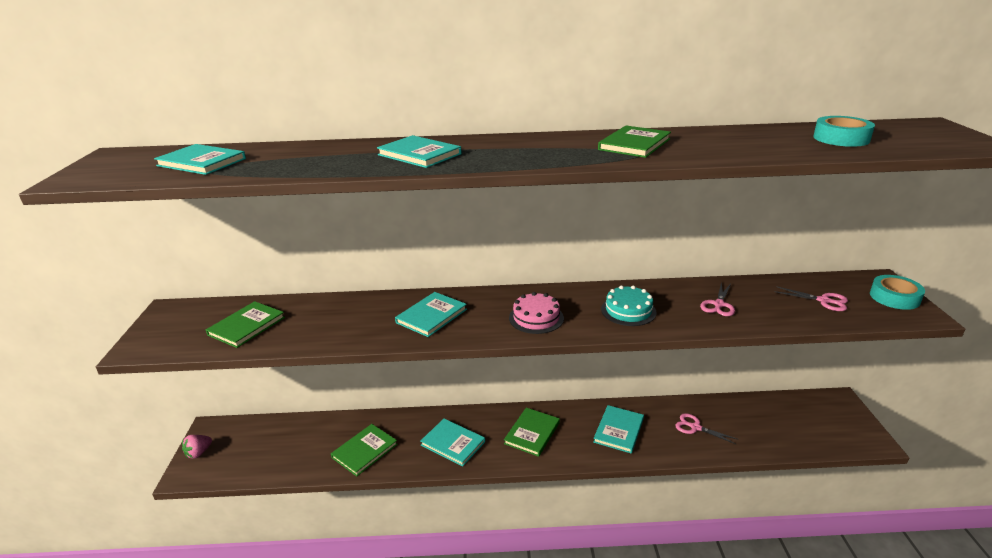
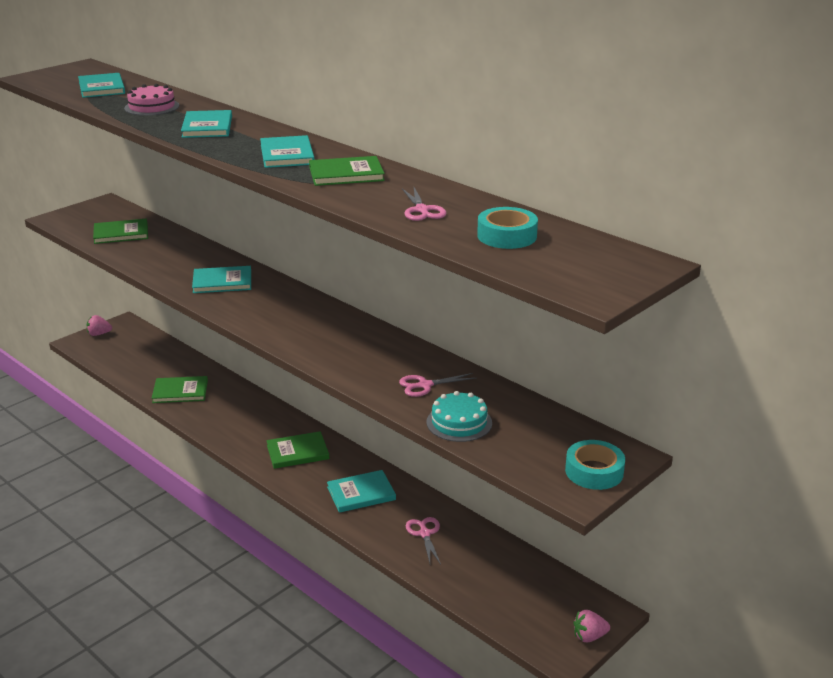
camera: 45 degrees right, 0 degrees up
(453, 443) = (237, 423): turquoise book -> turquoise book (287, 154)
(536, 318) = (278, 319): pink cake -> pink cake (152, 107)
(628, 310) = (348, 350): turquoise cake -> turquoise cake (459, 422)
(823, 301) = (519, 434): pink scissors -> pink scissors (422, 210)
(859, 420) = (589, 636): none -> pink strawberry

